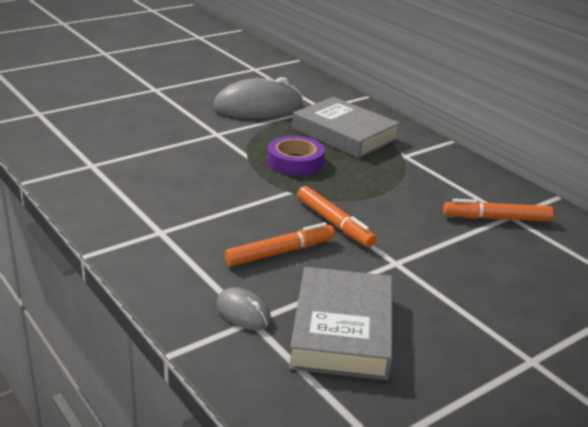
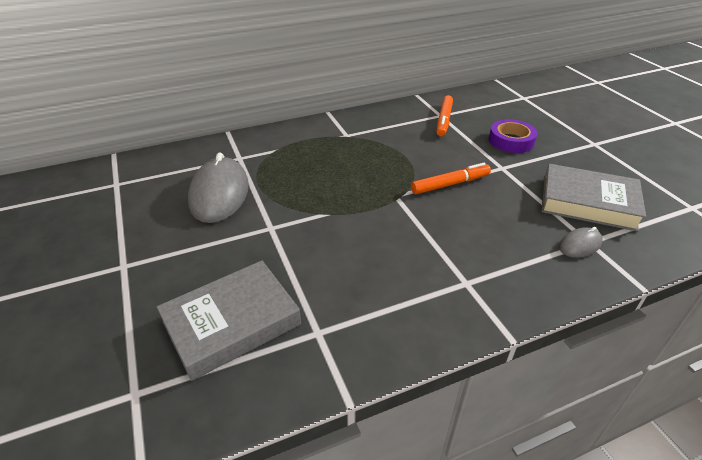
camera: 75 degrees left, 10 degrees up
(280, 252) = (494, 216): orange marker -> none
(295, 162) = (345, 188): purple tape -> purple tape (511, 141)
(344, 134) = (300, 155): grey book -> grey book (232, 323)

